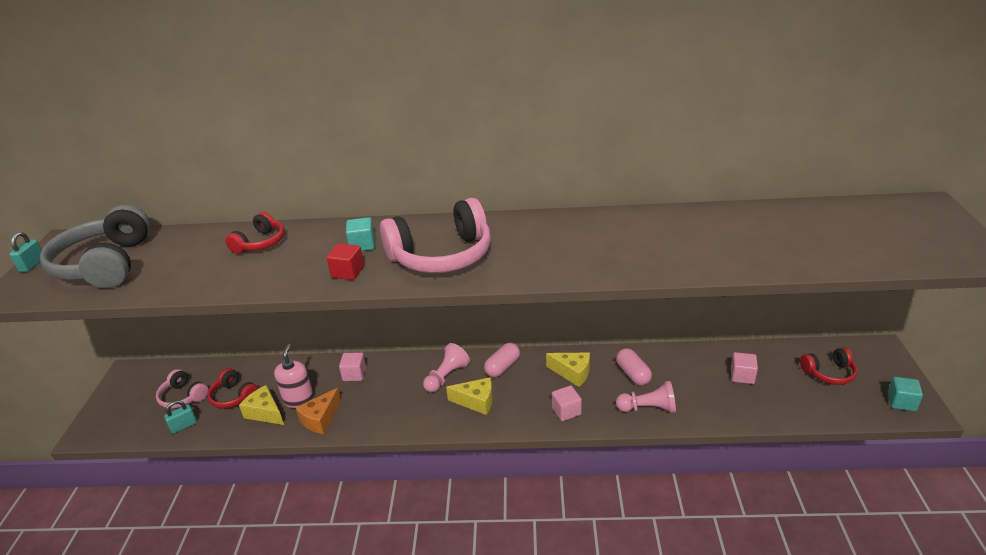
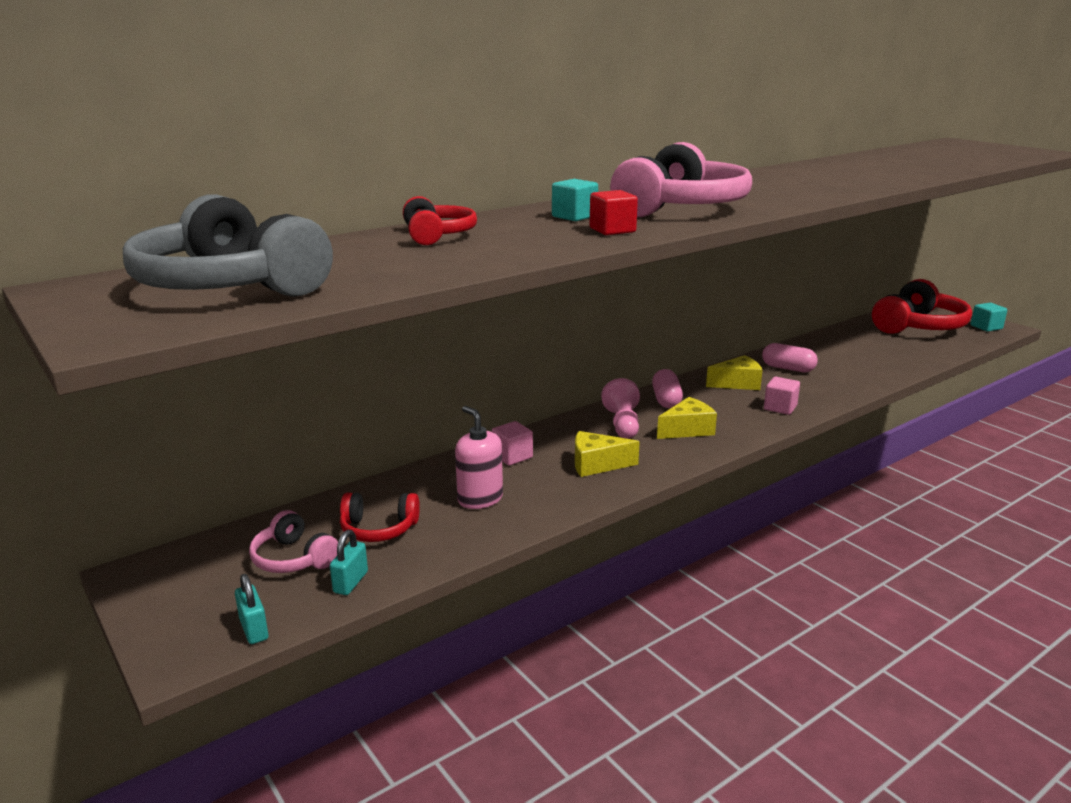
camera: 40 degrees left, 10 degrees down
(32, 265) = (70, 312): turquoise padlock -> turquoise padlock (254, 629)
(183, 397) = (293, 558): pink headphones -> pink headphones turned 45 degrees clockwise
(265, 413) = (454, 525): yellow cheese -> yellow cheese (597, 464)
(320, 419) = (540, 503): orange cheese -> none
(648, 408) = (839, 384): pink pawn -> none
(742, 376) = (868, 345): pink cube -> none
(829, 373) = (918, 326): red headphones -> red headphones, size x1.88

